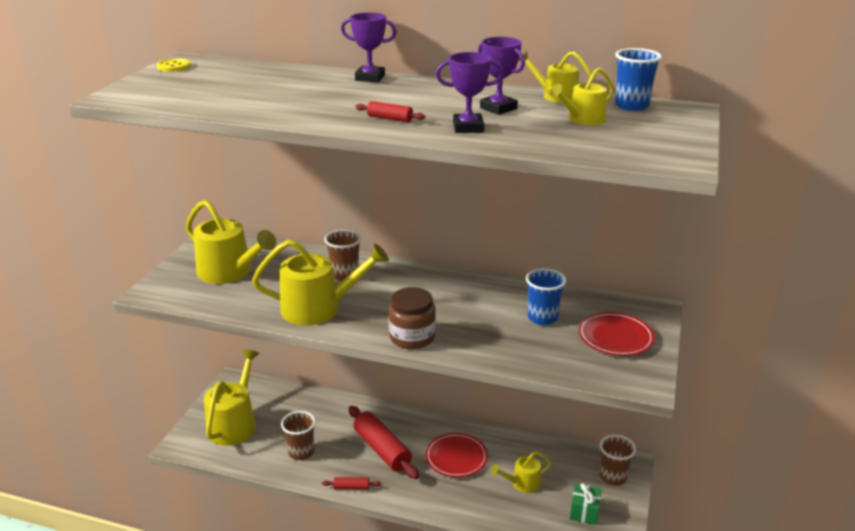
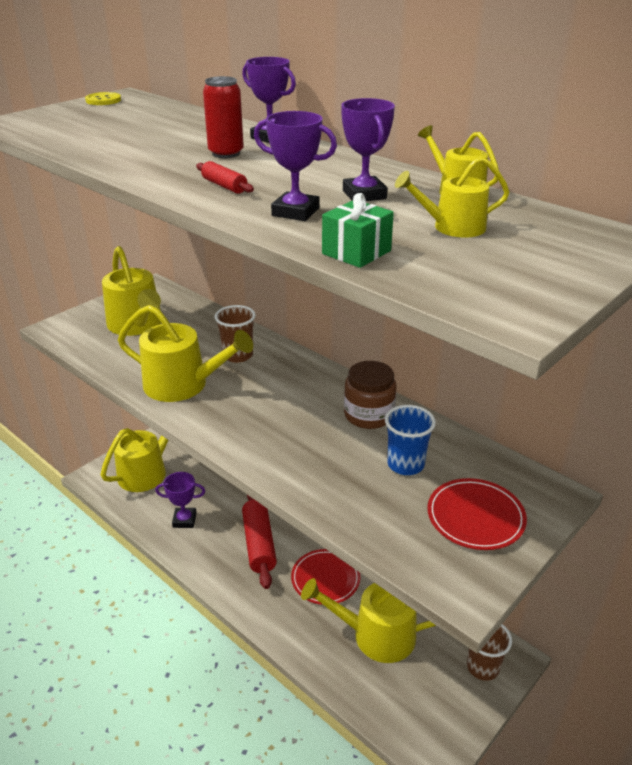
camera: 25 degrees right, 5 degrees up
(301, 452) = (184, 520): brown cup -> purple trophy
(351, 487) = (205, 573): red rolling pin -> none
(353, 95) = (226, 153): none -> red can
(412, 337) = (245, 445): brown jar -> brown jar (369, 415)
(522, 483) = (376, 635): yellow watering can -> yellow watering can, size x1.86
(584, 512) = (424, 696): green gift -> green gift (356, 252)
(631, 105) = (544, 220): blue cup -> none

